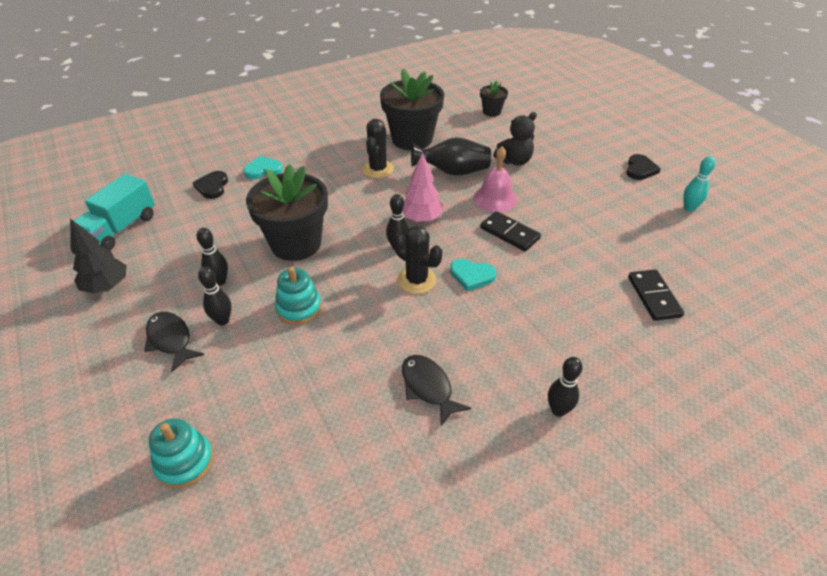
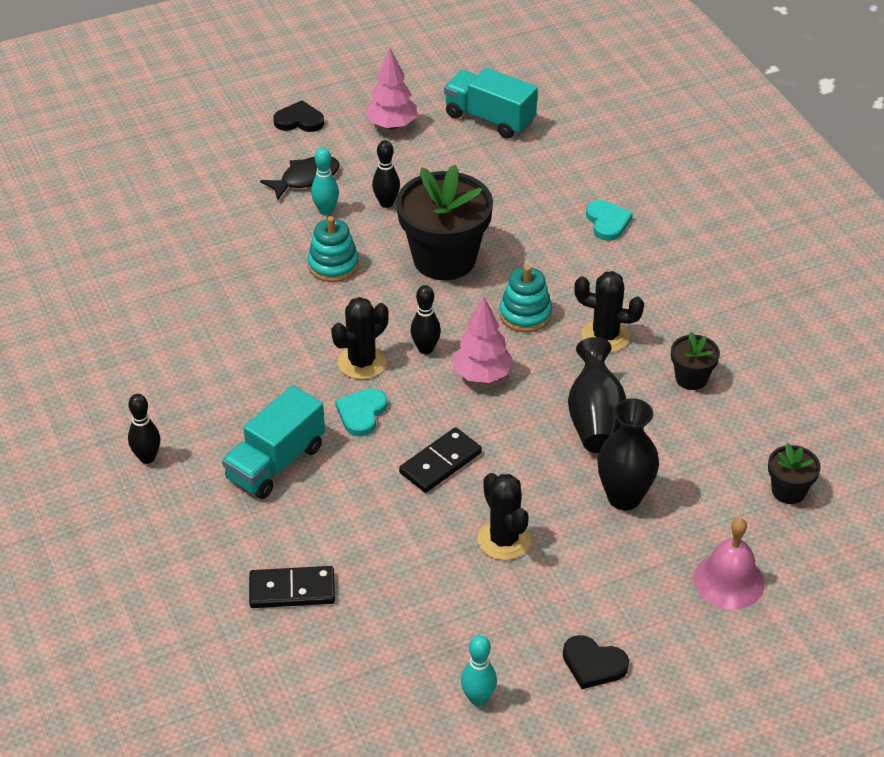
camera: 95 degrees right, 0 degrees up
(107, 286) = (391, 125): black tree -> pink tree
(185, 462) = (162, 204): turquoise stacking toy -> turquoise stacking toy (525, 314)
(212, 187) = (570, 180): black heart -> black heart (299, 120)
(222, 320) = (326, 211): black bowling pin -> turquoise bowling pin
(412, 139) = (691, 378): black flower pot -> black flower pot, size x0.48
(428, 387) = (201, 361): black fish -> none
(495, 198) = (523, 459): pink bell -> pink bell (729, 581)
(514, 161) = (624, 497): black teddy bear -> black vase
(536, 320) = (276, 463): none -> turquoise truck
(565, 203) = (504, 540): none -> black cactus

